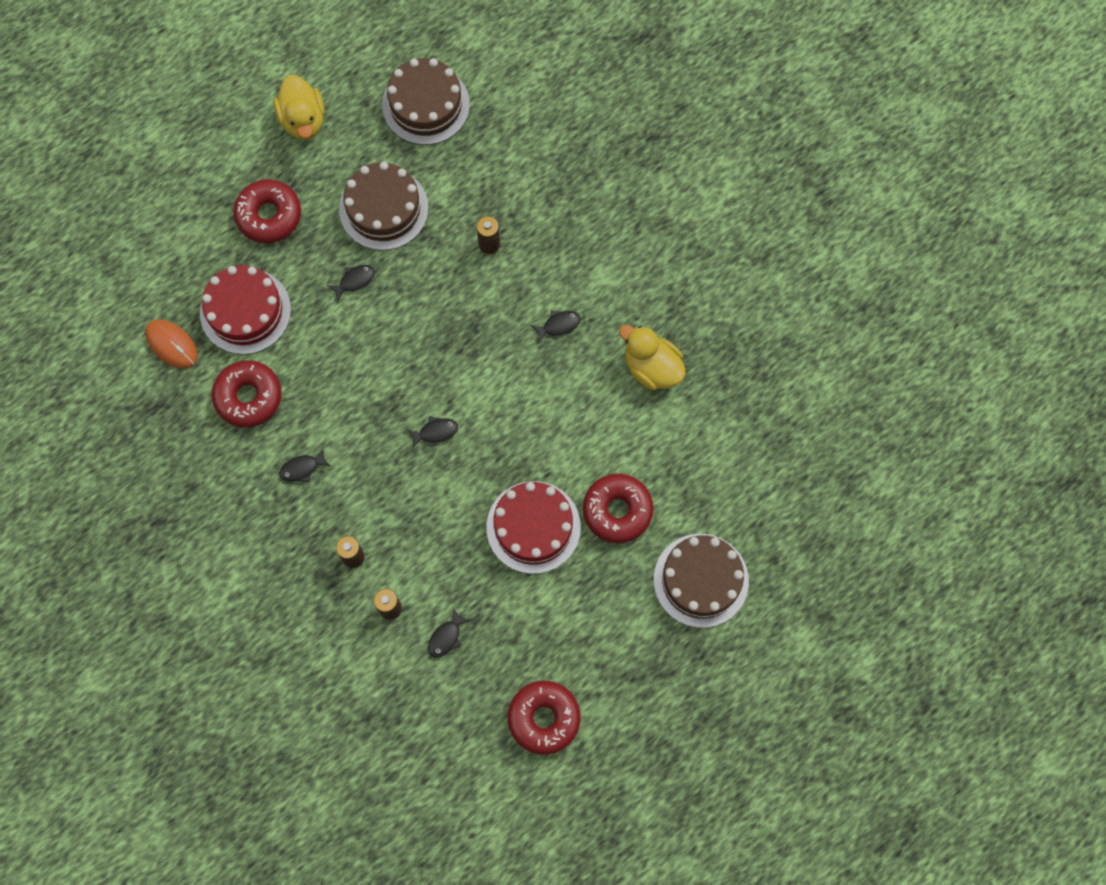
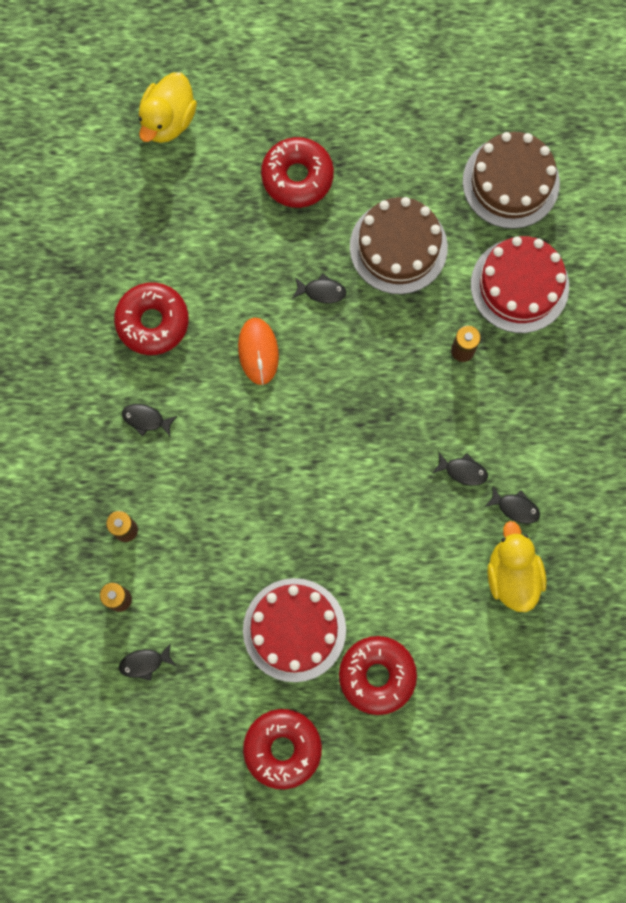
camera: 40 degrees right, 5 degrees up
(172, 344) = (127, 226): orange mouse -> orange mouse (258, 351)
(245, 311) = (210, 245): red cake -> red cake (519, 285)
(303, 120) = (394, 114): yellow duck -> yellow duck (168, 120)
(435, 432) = (281, 479): black fish -> black fish (515, 507)
(544, 718) = (167, 801): red donut -> red donut (282, 748)
(701, 580) = (397, 796): brown cake -> none

